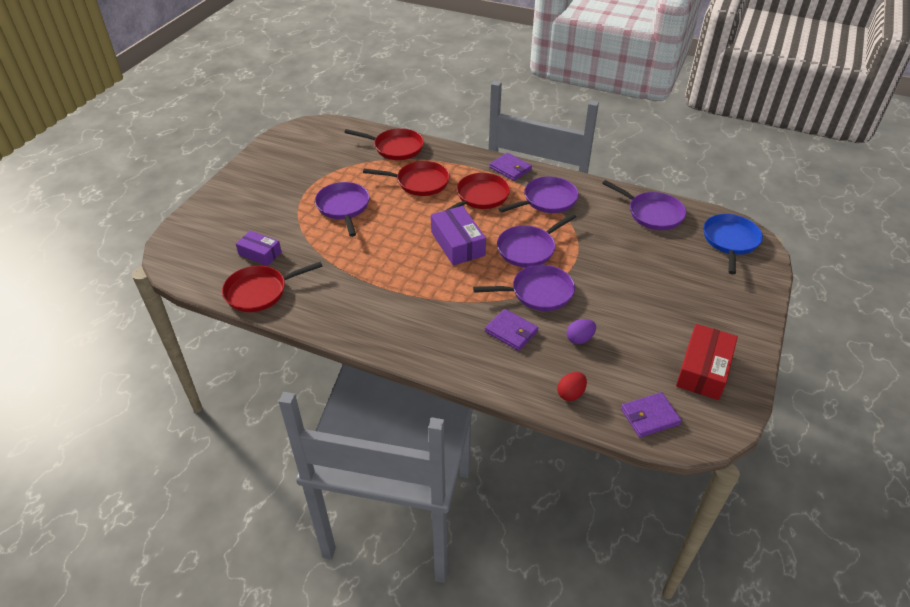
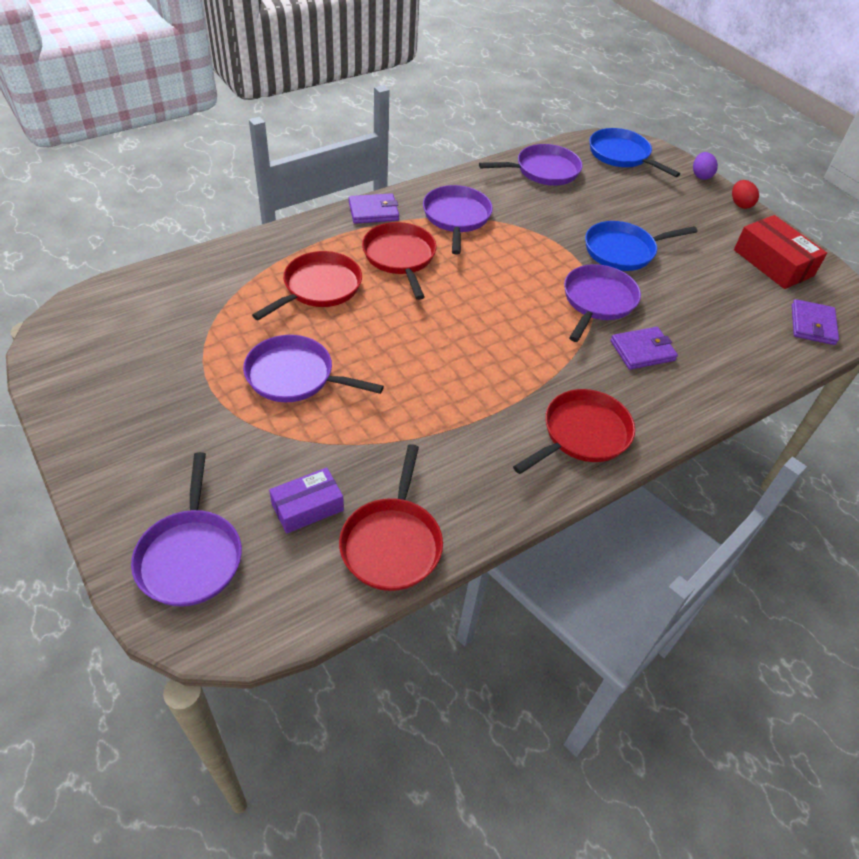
camera: 60 degrees left, 5 degrees up
(395, 148) = (223, 271): red pan -> red pan (582, 434)
(457, 244) = (466, 316): purple box -> none
(528, 249) = (523, 271): purple pan -> purple pan (190, 556)
(570, 394) = (757, 357): red egg -> red egg (740, 204)
(579, 339) = (686, 311): purple egg -> purple egg (701, 176)
(610, 284) = (623, 251): none -> blue pan

